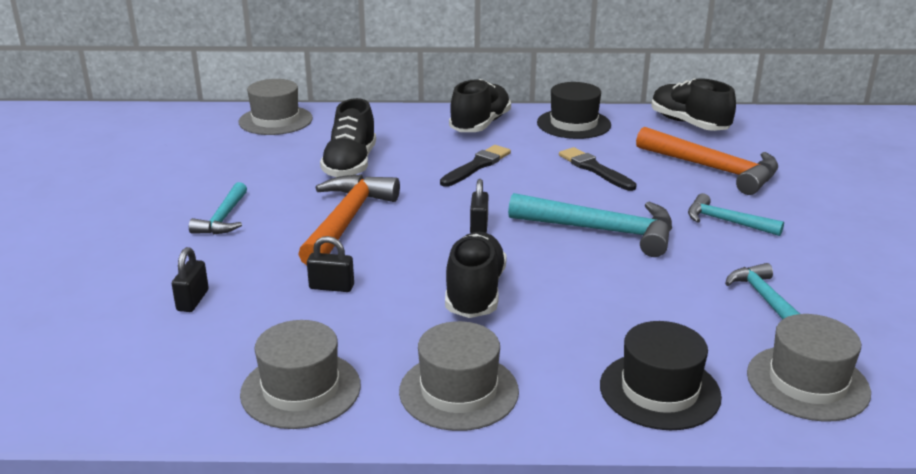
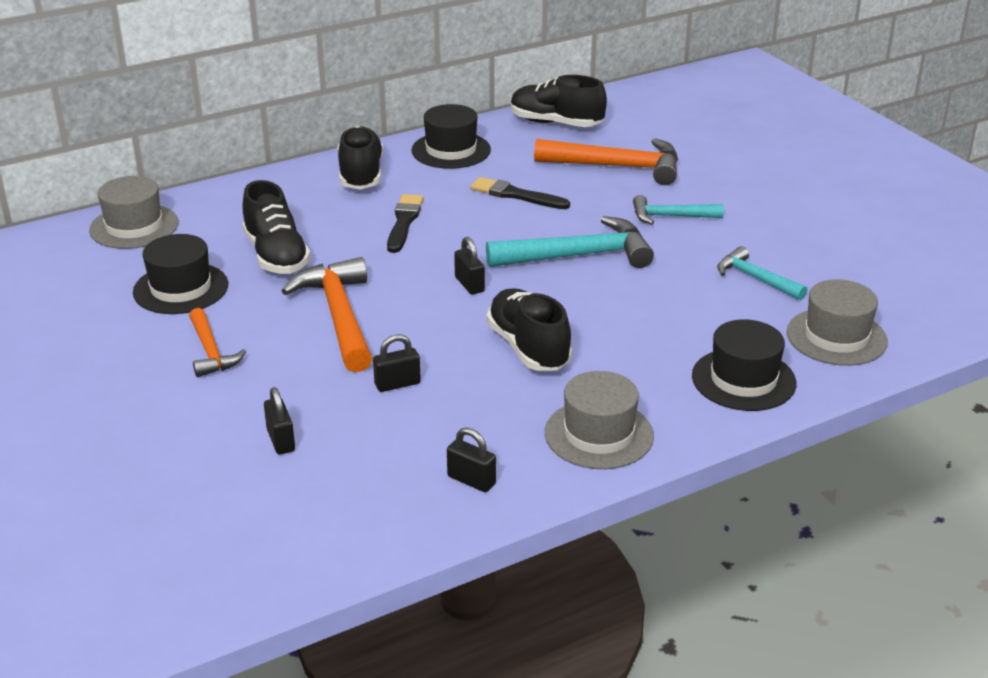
camera: 30 degrees left, 5 degrees up
(223, 218) = (211, 352): turquoise hammer -> orange hammer
(256, 169) = (181, 288): none -> black hat
(301, 389) = (471, 480): grey hat -> black padlock

